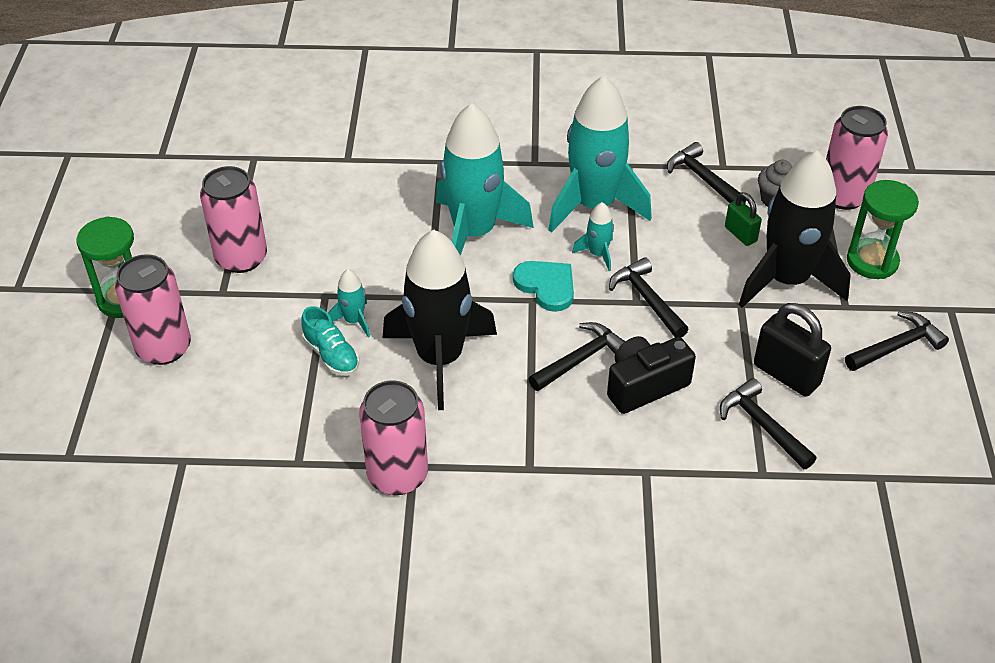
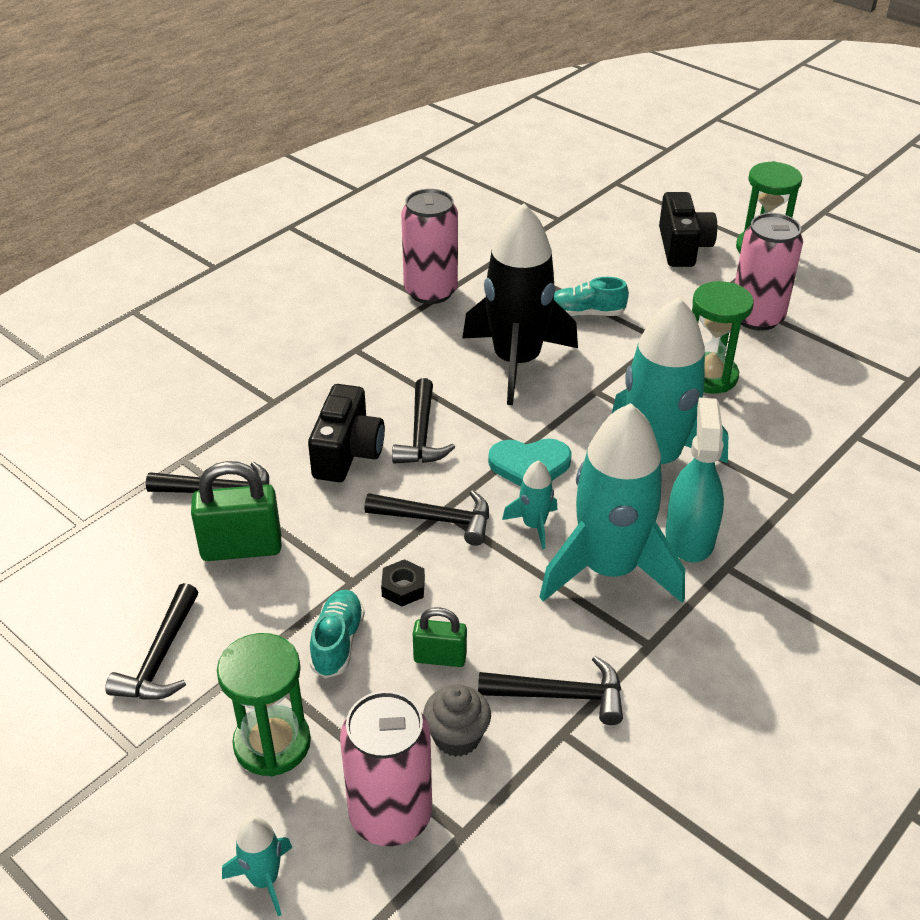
camera: 130 degrees right, 5 degrees down
(164, 348) = (683, 247): pink can -> black camera
(348, 249) = (709, 376): none -> green hourglass
(354, 321) = (612, 340): turquoise rocket -> turquoise rocket (264, 879)
(527, 187) = (689, 537): none -> turquoise spray bottle
(716, 279) = (403, 588): none -> black nut
(786, 280) = (337, 642): black rocket -> turquoise shoe
(786, 375) = (241, 548): black padlock -> green padlock

